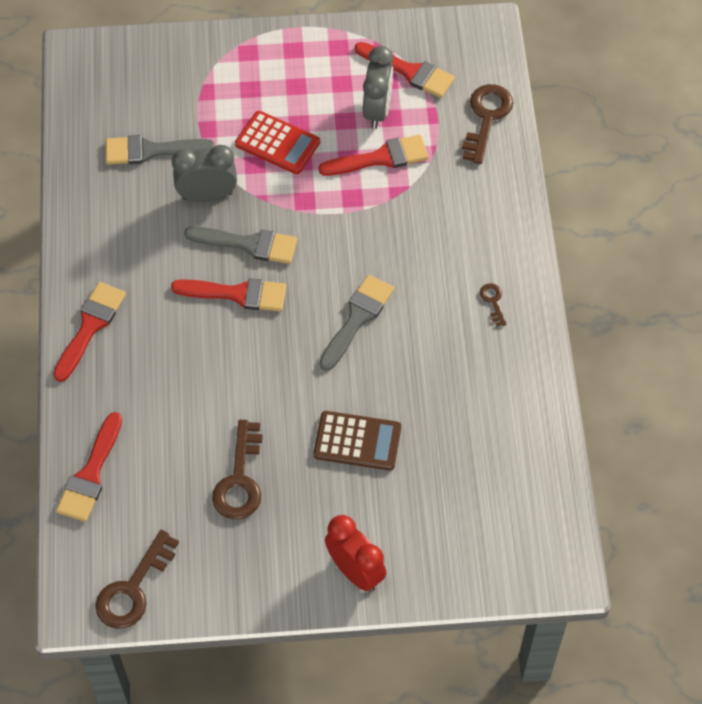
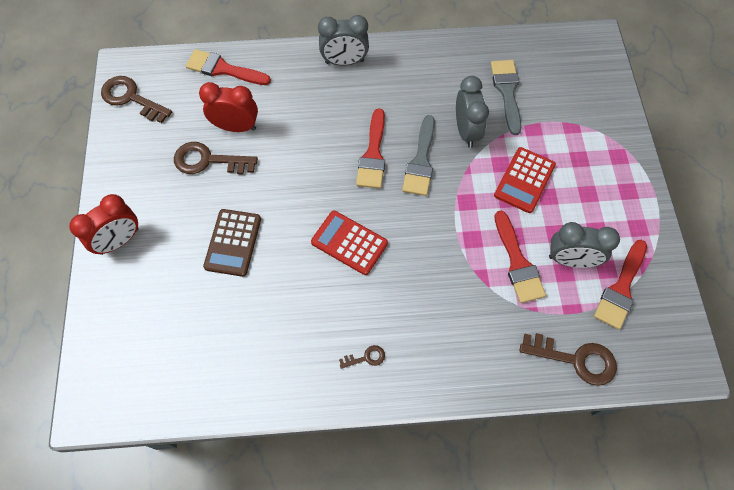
camera: 90 degrees right, 5 degrees up
(90, 326) = (344, 62): red brush -> grey clock
(188, 450) = (236, 127): none -> red clock
(357, 318) = (349, 243): grey brush -> red calculator

